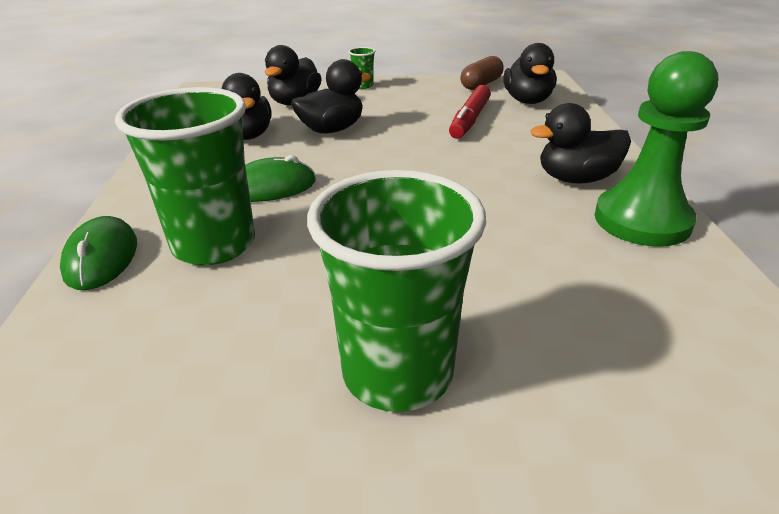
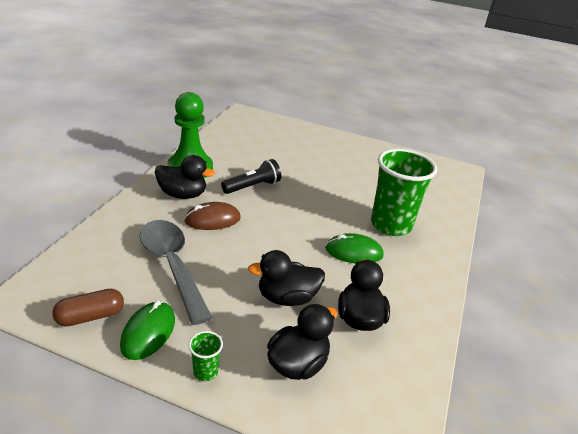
camera: 160 degrees left, 0 degrees up
(101, 258) = (445, 237): green mouse -> green mouse (148, 332)
(397, 373) = (335, 162): green cup -> none
(470, 120) = (172, 265): red marker -> grey spoon
(492, 164) = (212, 219): none -> brown mouse
(503, 227) = (253, 186): none -> black flashlight
(527, 101) = (94, 271): black duck -> none

